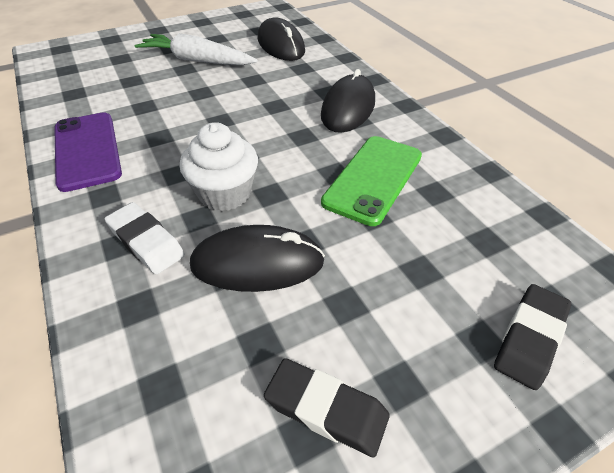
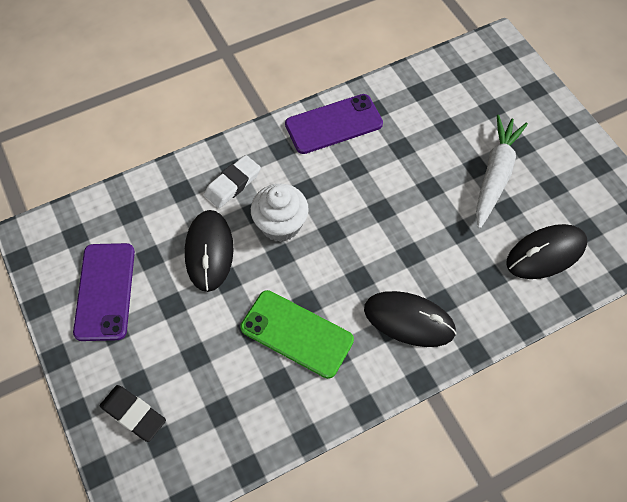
camera: 90 degrees right, 15 degrees up
(326, 409) = (105, 291): black eraser -> purple phone

